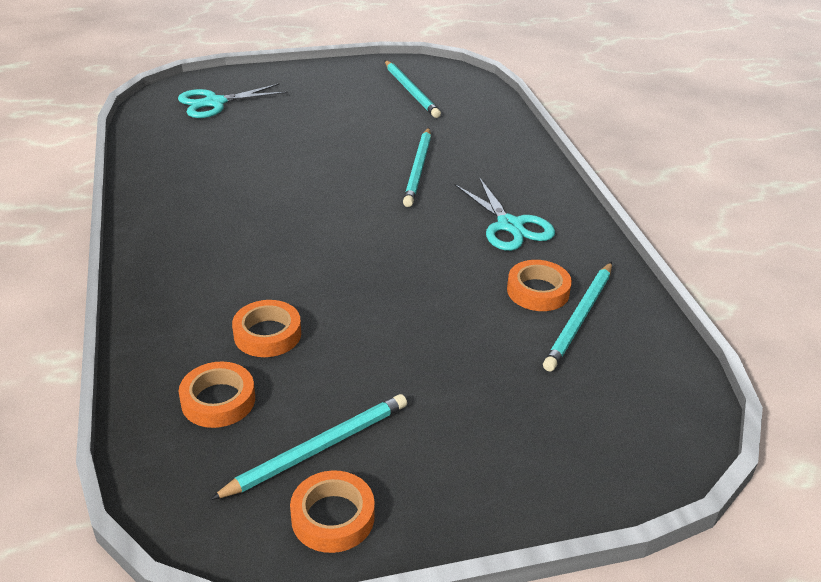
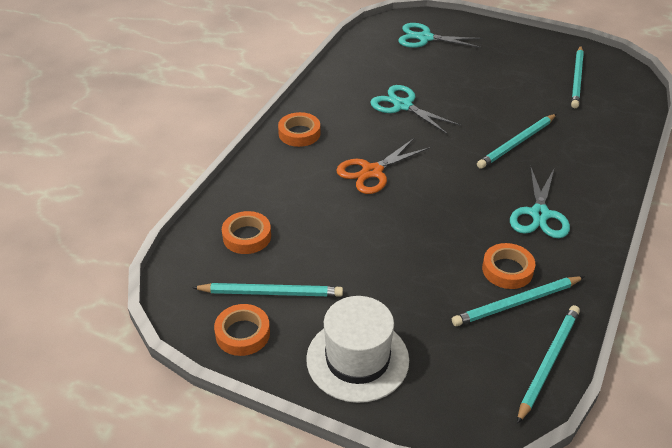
camera: 40 degrees right, 5 degrees up
(261, 178) = (403, 106): none -> turquoise scissors
(267, 334) = (308, 211): orange tape -> orange tape (299, 133)
(298, 258) = (372, 171): none -> orange scissors
(493, 464) = (357, 359): none -> white hat
(665, 358) = (548, 362): none -> turquoise pencil

